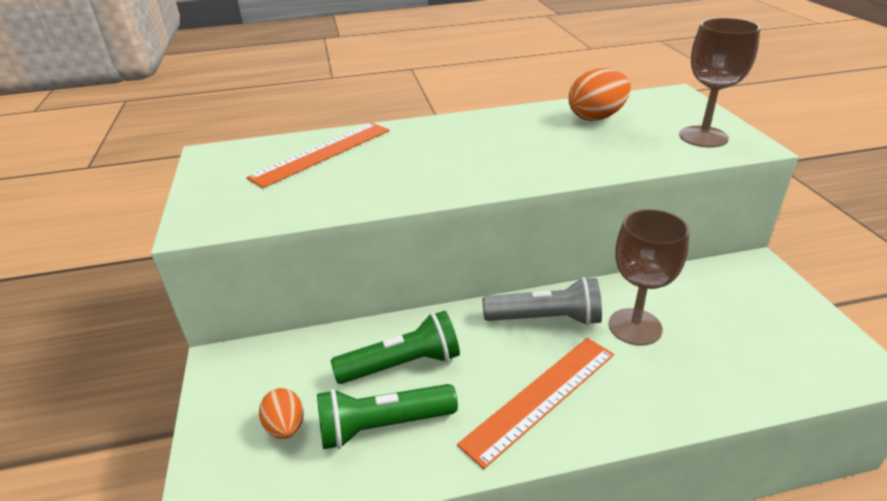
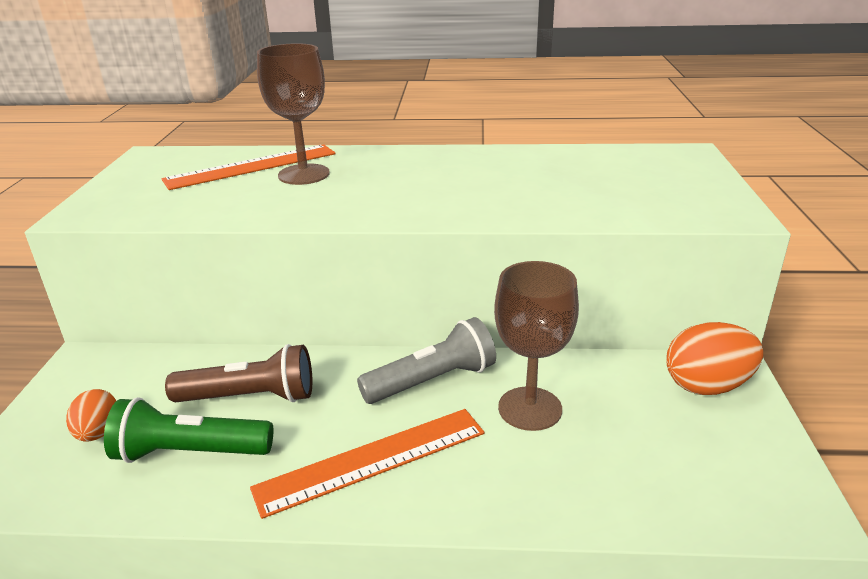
camera: 15 degrees right, 5 degrees down
(402, 364) = (250, 397): green flashlight -> brown flashlight
(545, 319) = (432, 381): grey flashlight -> grey flashlight turned 45 degrees counterclockwise
(596, 117) = (571, 165): orange egg -> orange egg (707, 386)
(703, 137) = (682, 199): brown goblet -> brown goblet (304, 174)

